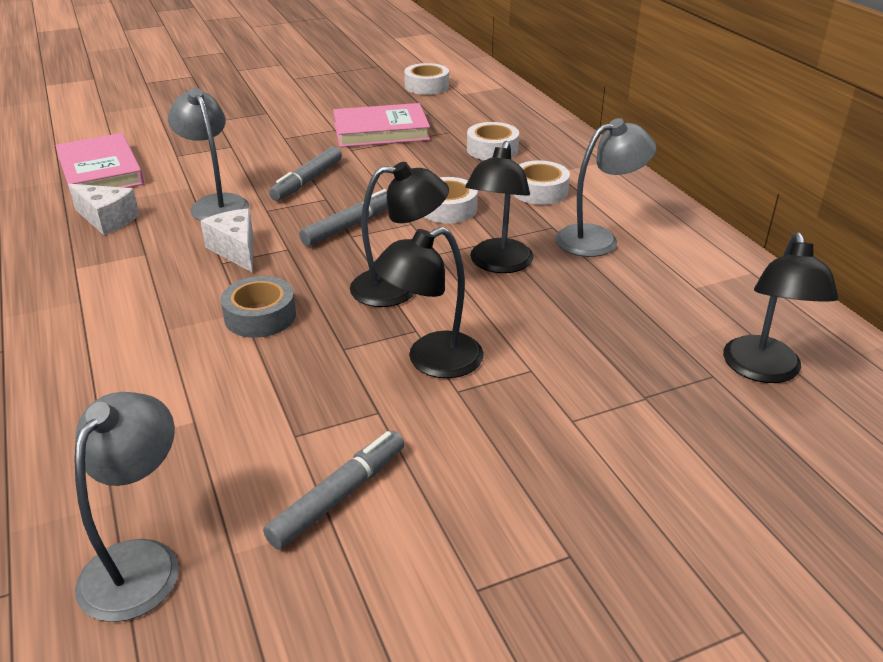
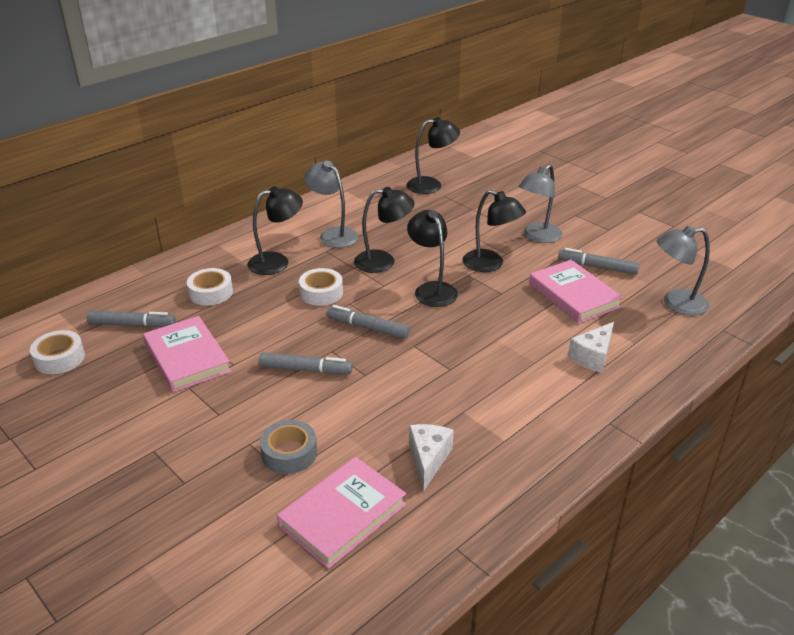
camera: 110 degrees left, 0 degrees up
(216, 203) = (368, 406): grey lamp -> grey lamp (537, 237)
(236, 250) = (430, 368): white cheese -> white cheese (592, 356)
(260, 316) = (495, 330): grey tape -> grey tape (289, 453)
(277, 425) = (574, 295): none -> pink book
(457, 113) = (132, 324): none -> grey marker
(539, 191) = (277, 262): white tape -> black lamp

